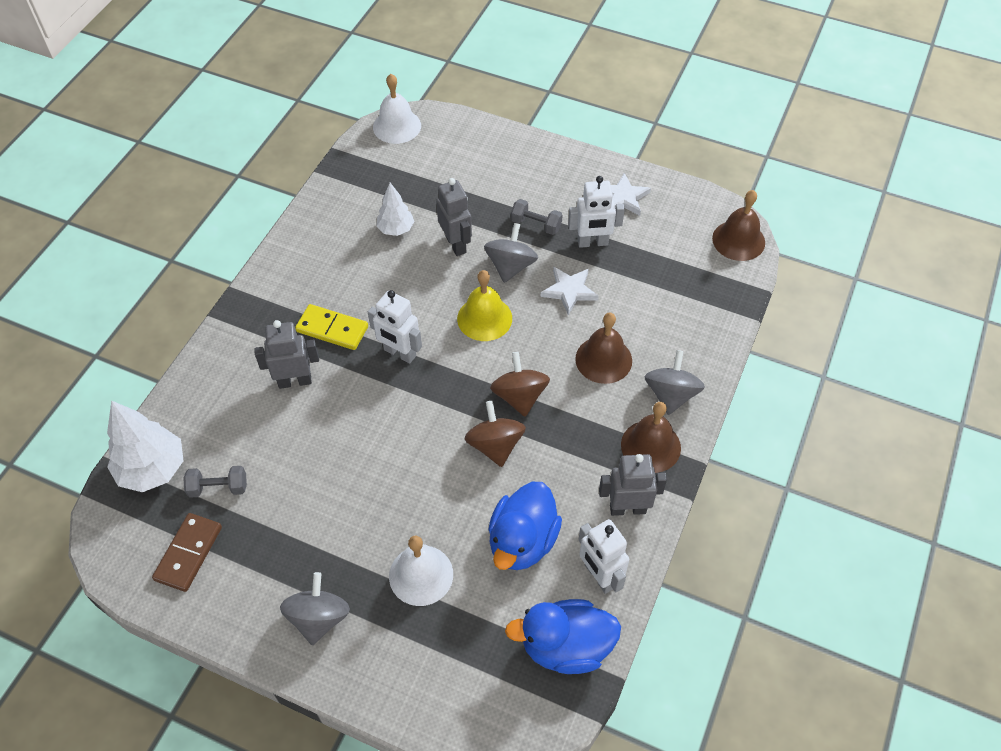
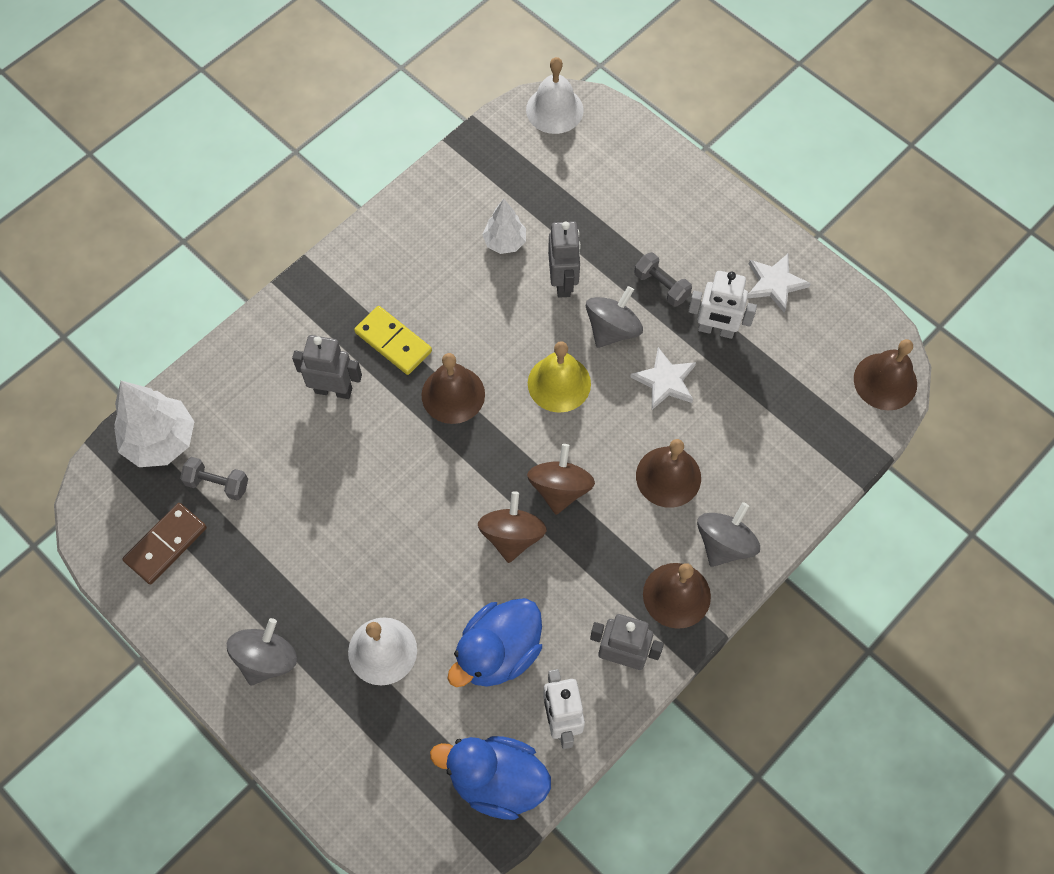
camera: 20 degrees right, 10 degrees up
(399, 353) = (453, 394): white robot -> brown bell

